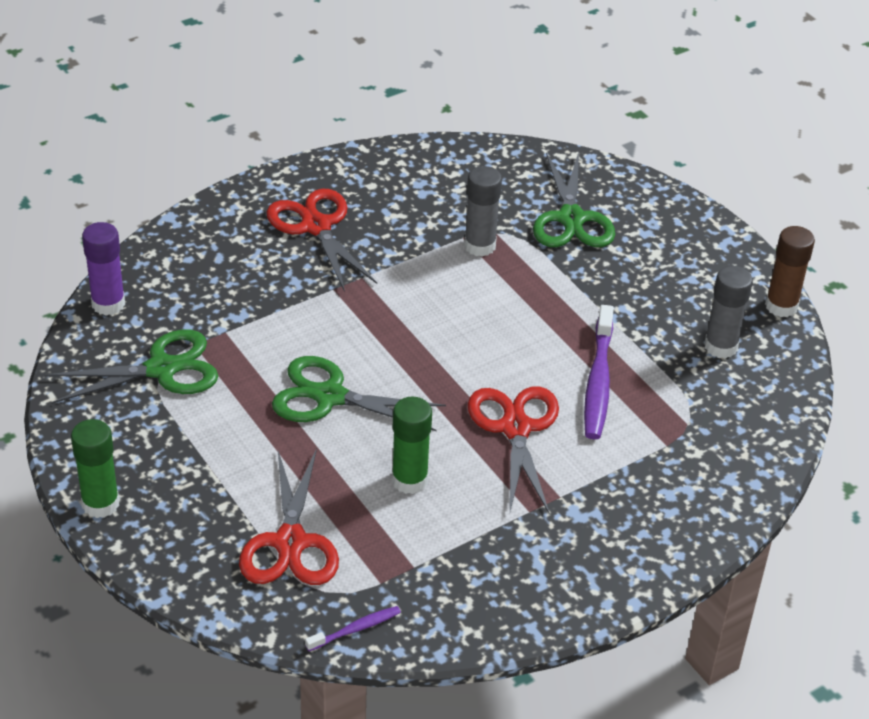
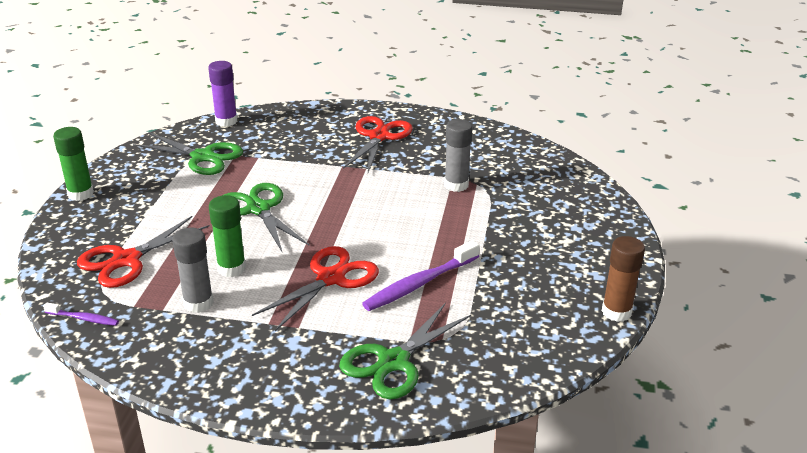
camera: 45 degrees right, 10 degrees down
(571, 219) = (535, 198): green scissors -> green scissors (393, 362)
(720, 346) = (534, 310): grey glue stick -> grey glue stick (198, 303)

